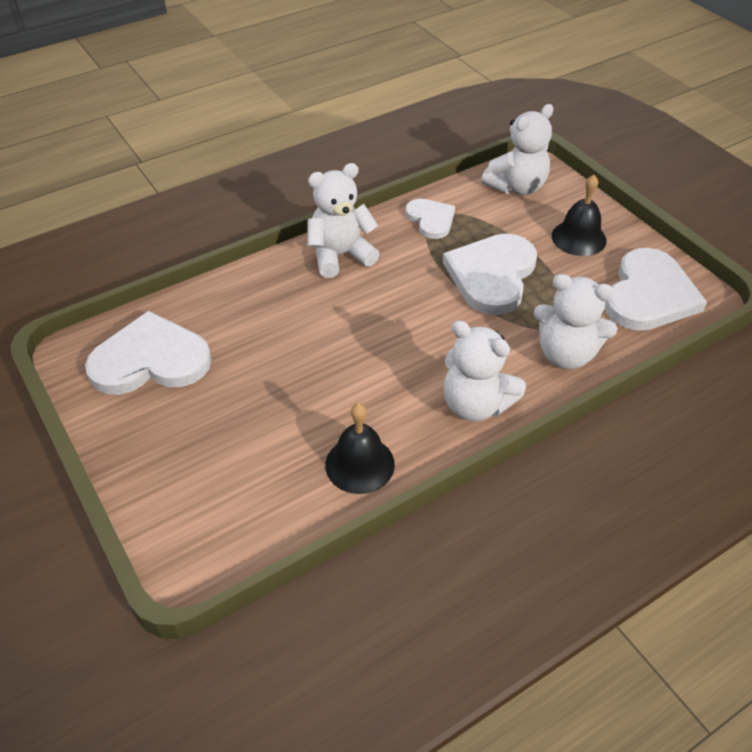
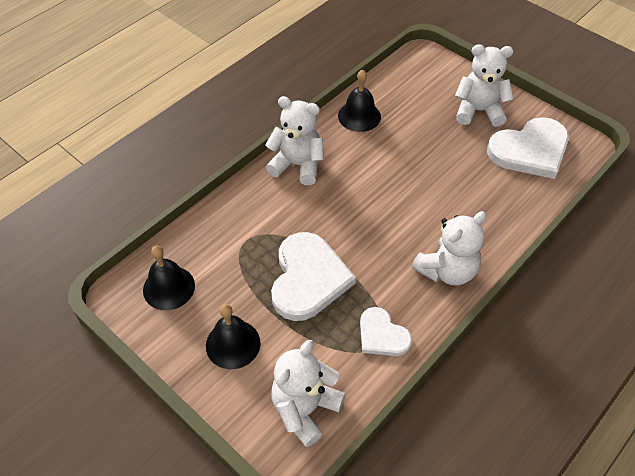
camera: 165 degrees right, 5 degrees up
(566, 354) = (238, 215): white teddy bear -> white teddy bear (478, 111)
(649, 295) = (169, 287): white heart -> black bell

